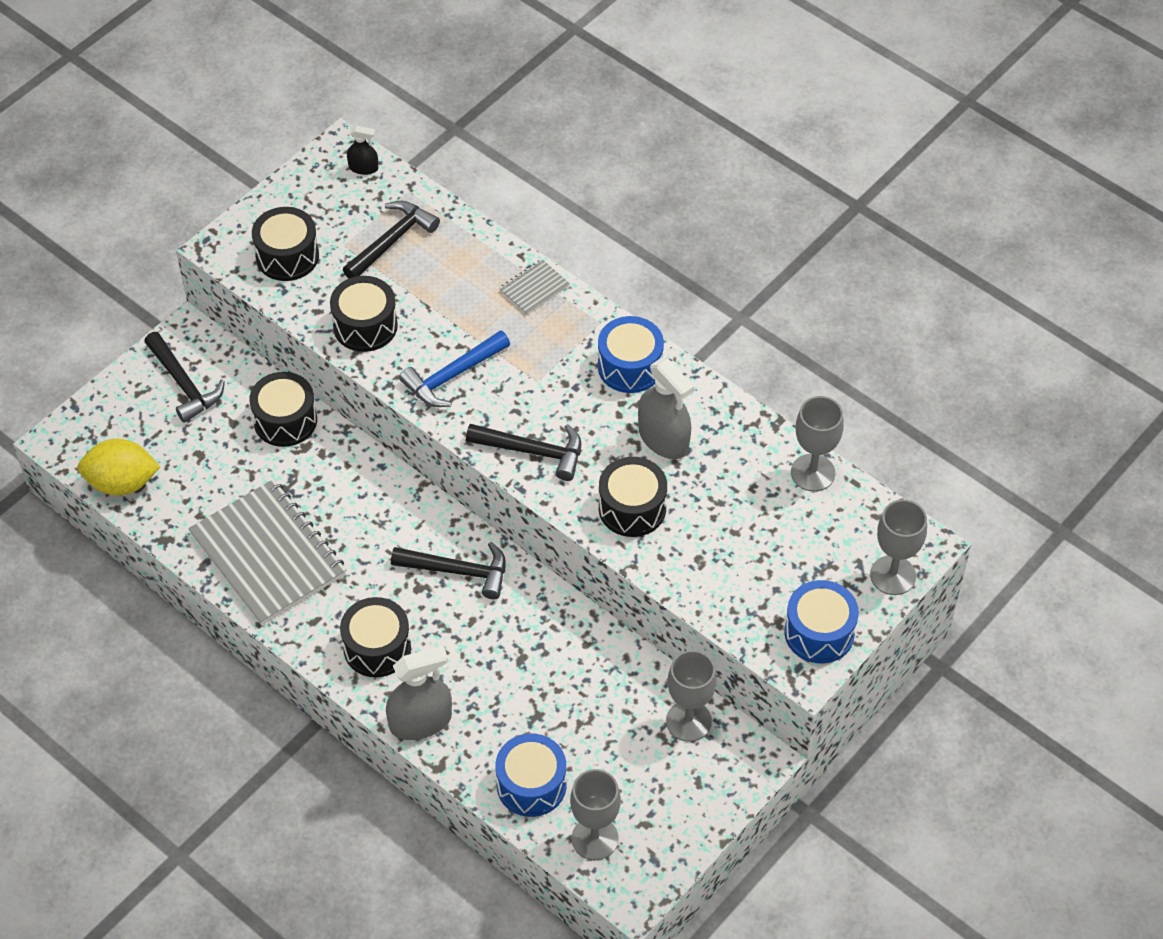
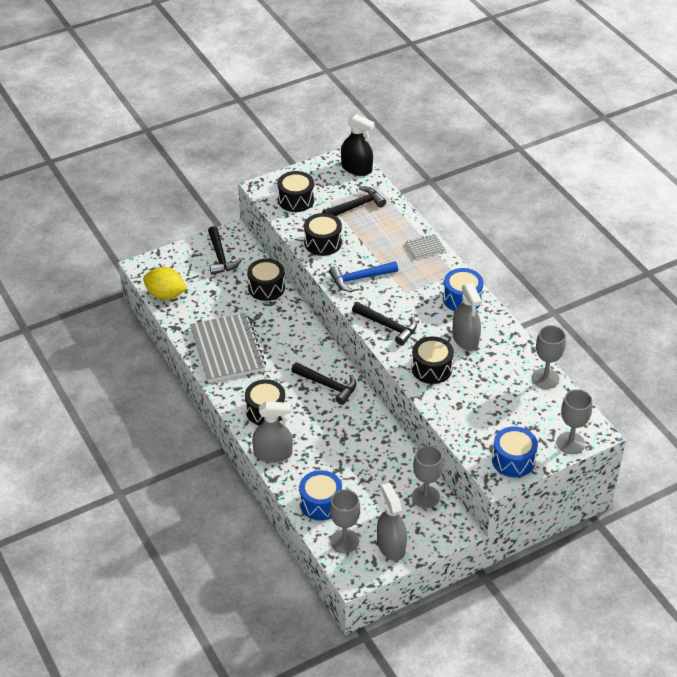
camera: 20 degrees right, 10 degrees down
(363, 168) = (356, 168): black spray bottle -> black spray bottle, size x1.91
(669, 823) = (391, 546): none -> grey spray bottle

